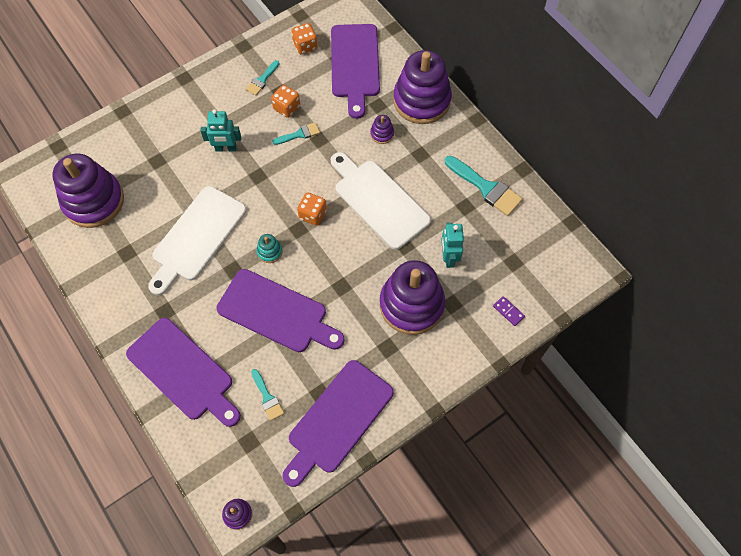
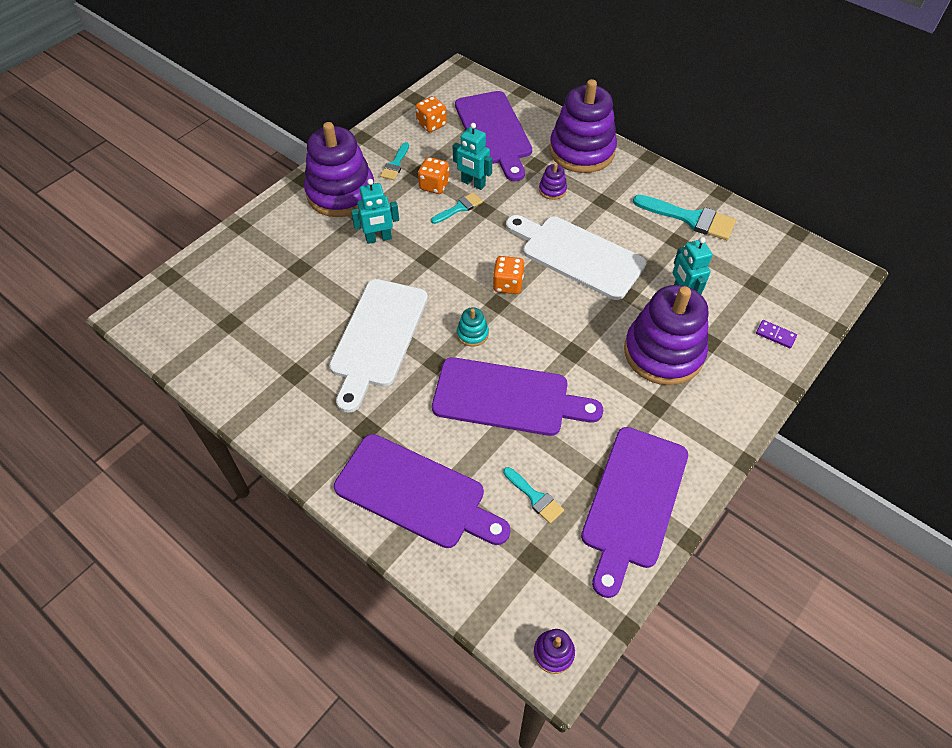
camera: 15 degrees left, 10 degrees down
(93, 201) = (234, 326): purple stacking toy -> purple stacking toy (341, 193)
(319, 113) = (473, 183): none -> turquoise robot

